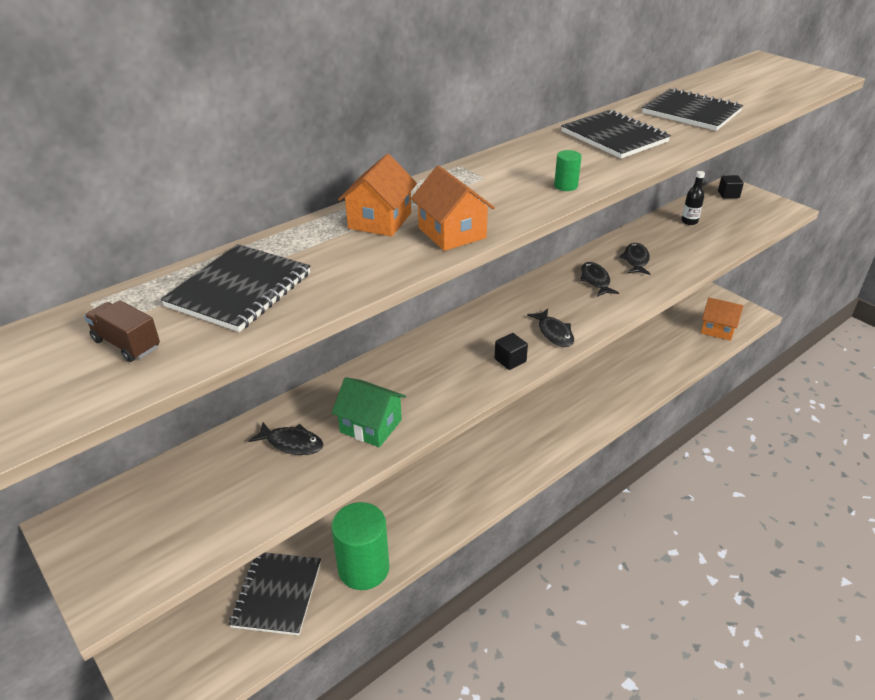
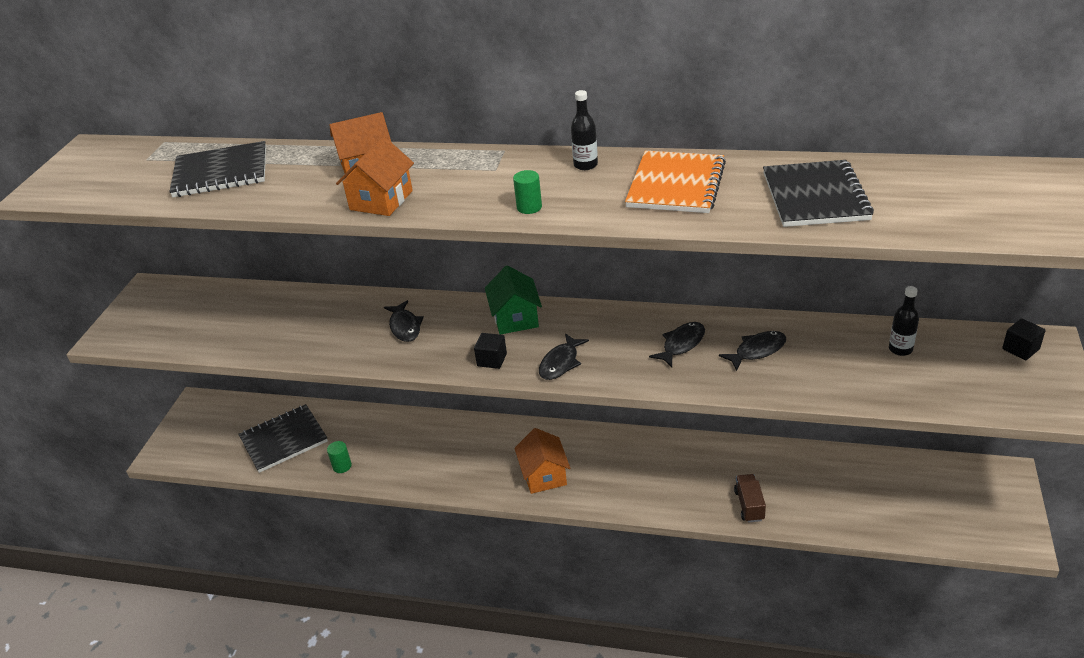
camera: 55 degrees right, 0 degrees up
(127, 344) = (132, 175): brown truck -> brown truck (749, 505)
(292, 443) = (288, 319): black fish -> black fish (405, 327)
(363, 568) = (342, 466): green cylinder -> green cylinder, size x0.40
(371, 426) = (339, 340): green house -> green house (515, 318)
(536, 150) = (585, 165): none -> black bottle
(614, 137) = (676, 185): black notebook -> orange notebook
(717, 329) = (940, 522): orange house -> orange house (544, 475)

